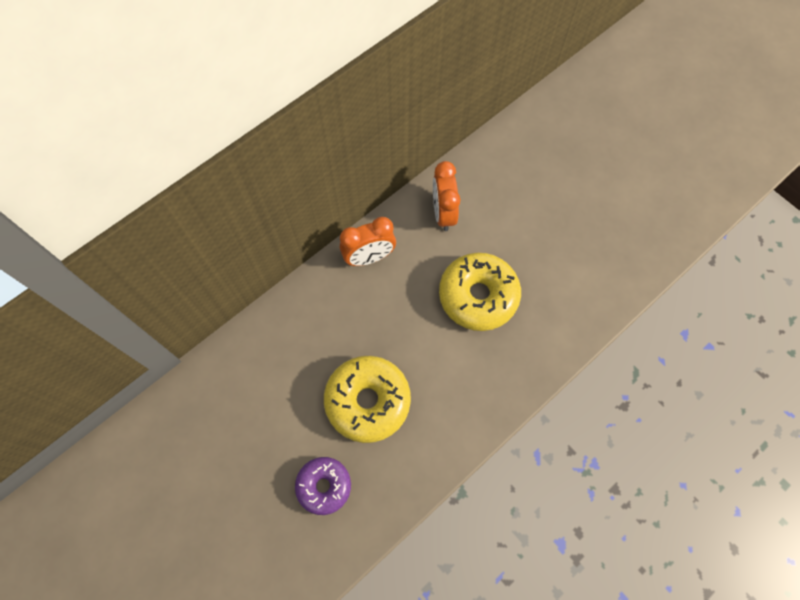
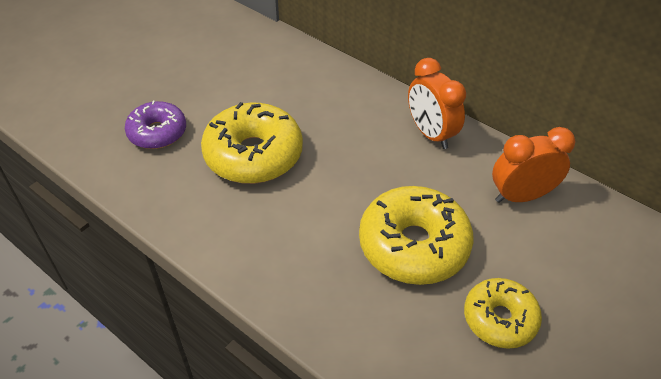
camera: 80 degrees right, 20 degrees down
(542, 258) = (499, 319): none -> yellow donut

